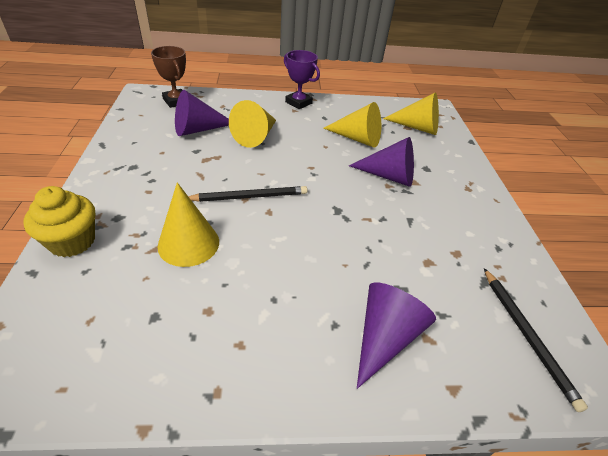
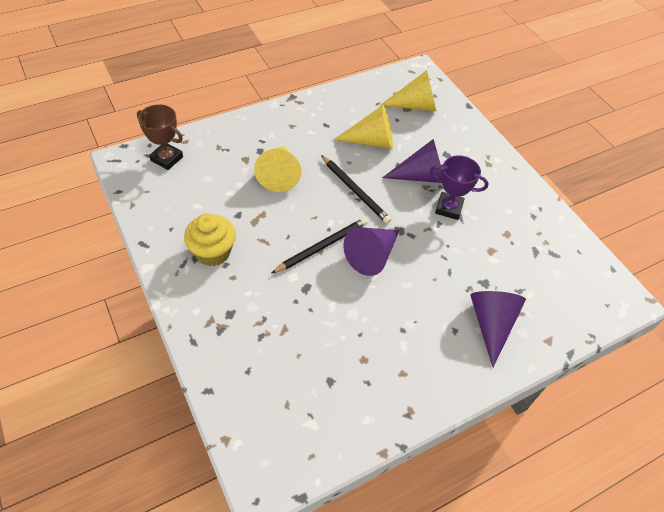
camera: 25 degrees left, 10 degrees up
(72, 241) = (213, 351): yellow cupcake -> yellow cupcake (213, 252)
(188, 243) = (307, 312): yellow cone -> none
(198, 129) = (219, 188): purple cone -> purple cone (372, 255)
(298, 103) = (289, 113): purple trophy -> purple trophy (448, 208)
(526, 335) = (577, 282): black pencil -> black pencil (355, 191)

